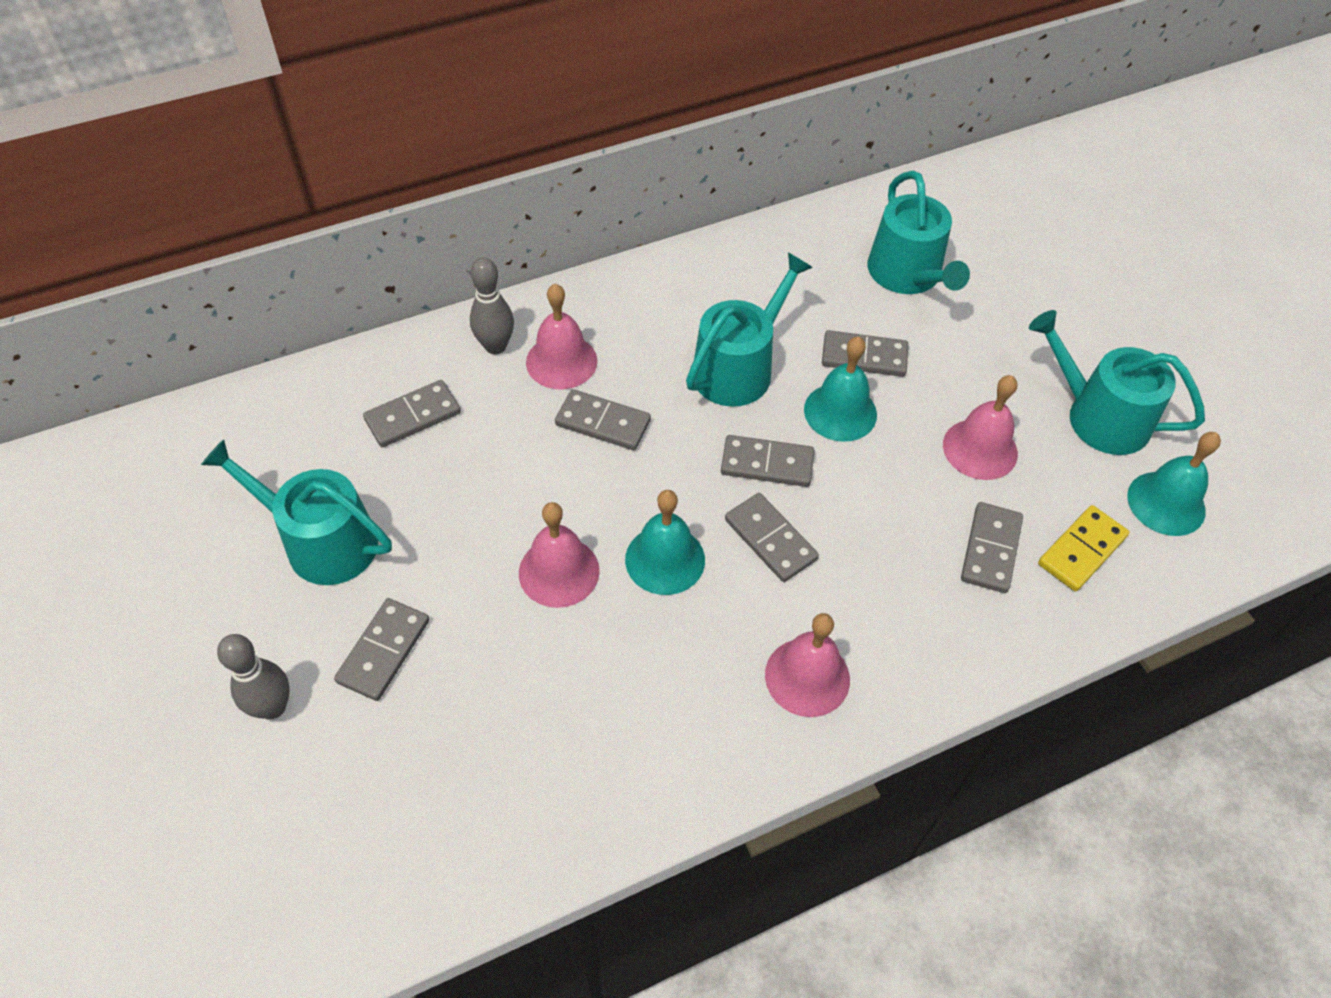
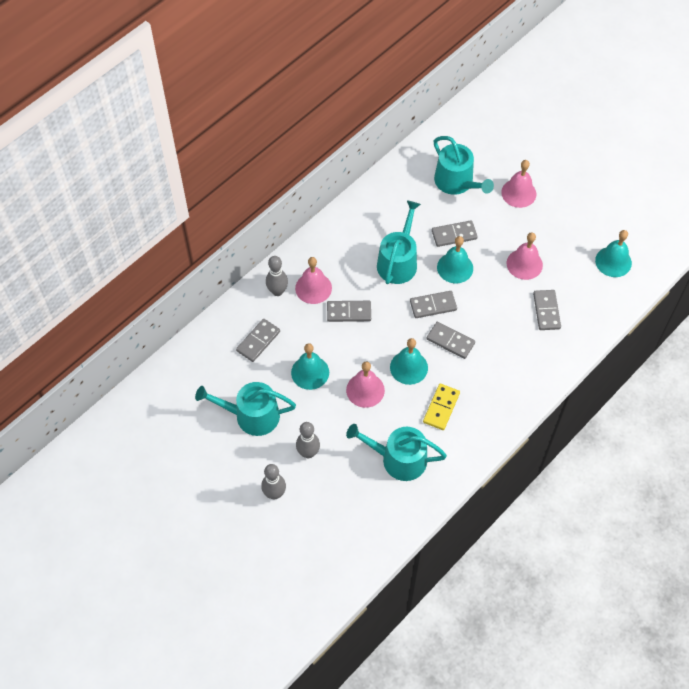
camera: 20 degrees left, 5 degrees up
(384, 651) = (308, 453): grey domino -> grey bowling pin
(473, 502) = (310, 372): none -> turquoise bell
(807, 677) = (492, 396): pink bell -> pink bell (518, 193)
(1082, 550) = (585, 297): yellow domino -> yellow domino (441, 408)
(1098, 416) = (571, 228): turquoise watering can -> turquoise watering can (398, 459)

